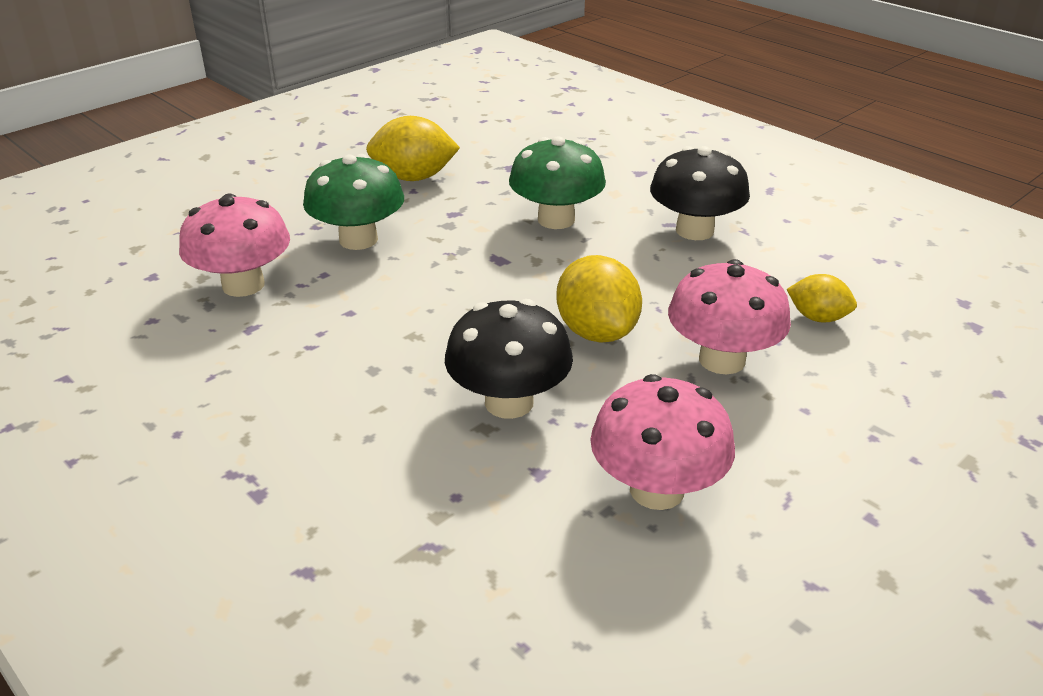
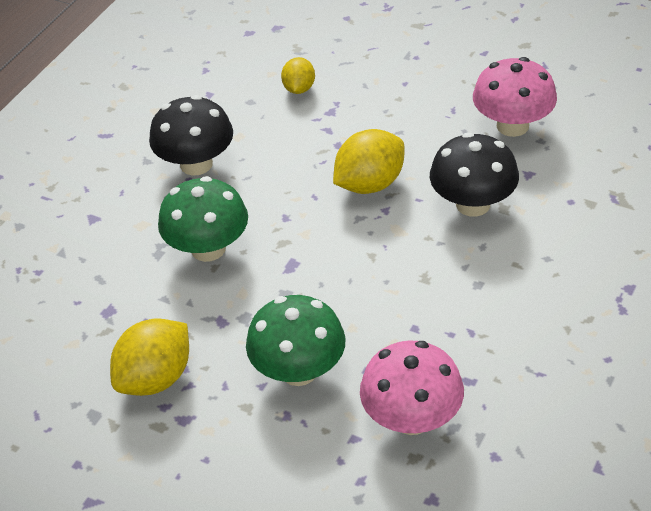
camera: 105 degrees left, 10 degrees up
(414, 178) = (156, 378): yellow lemon -> yellow lemon turned 60 degrees clockwise
(722, 360) = (372, 122): pink mushroom -> none

